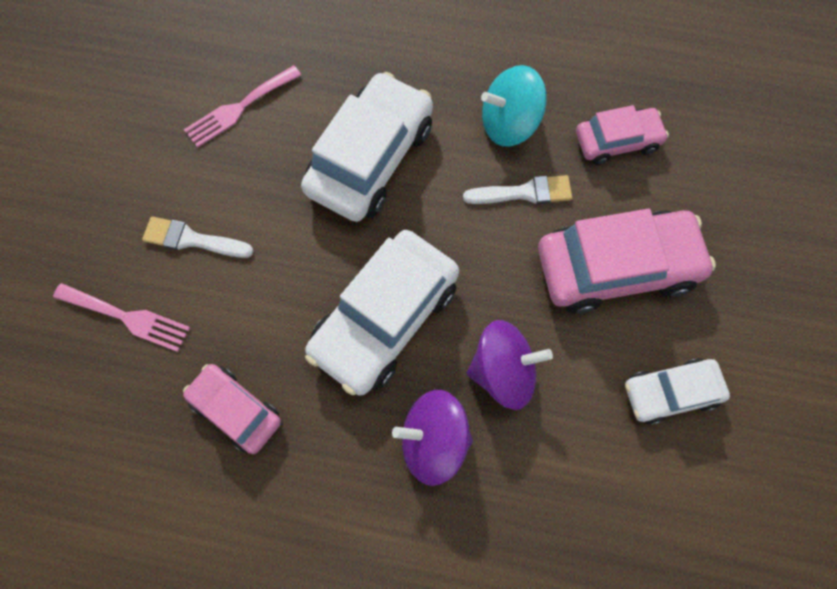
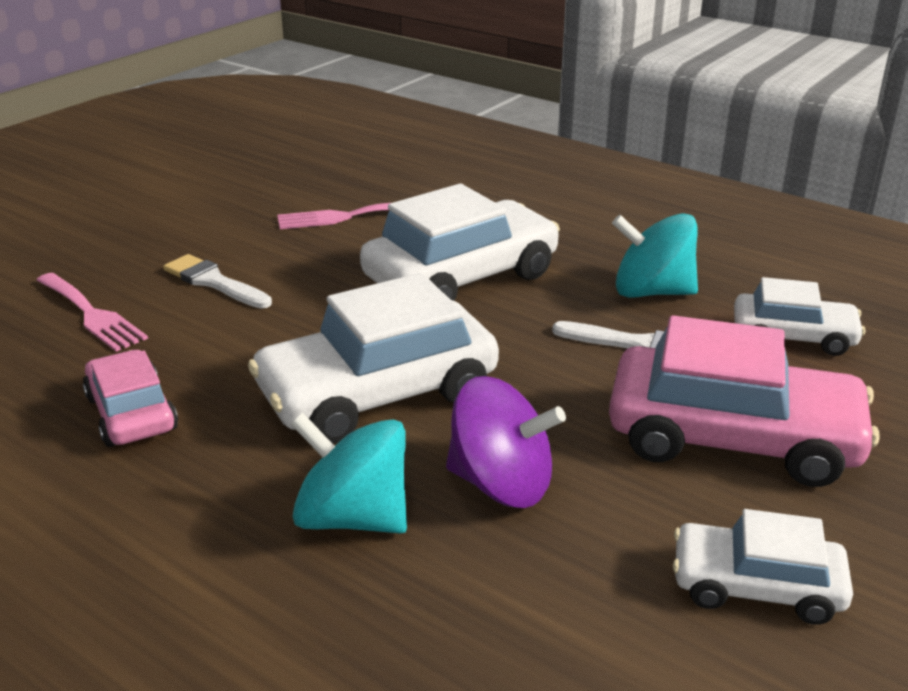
camera: 25 degrees right, 40 degrees down
(433, 440) = (353, 517): purple spinning top -> turquoise spinning top
(617, 141) = (793, 336): pink car -> white car

